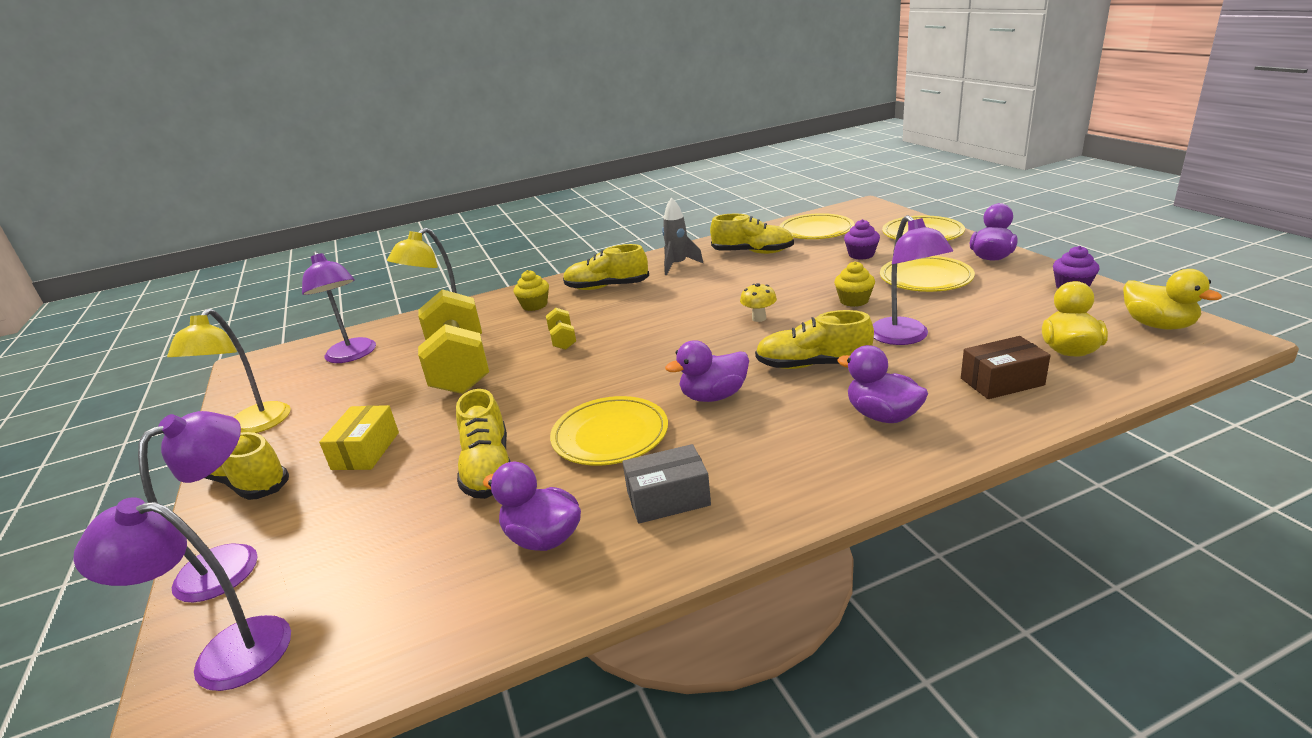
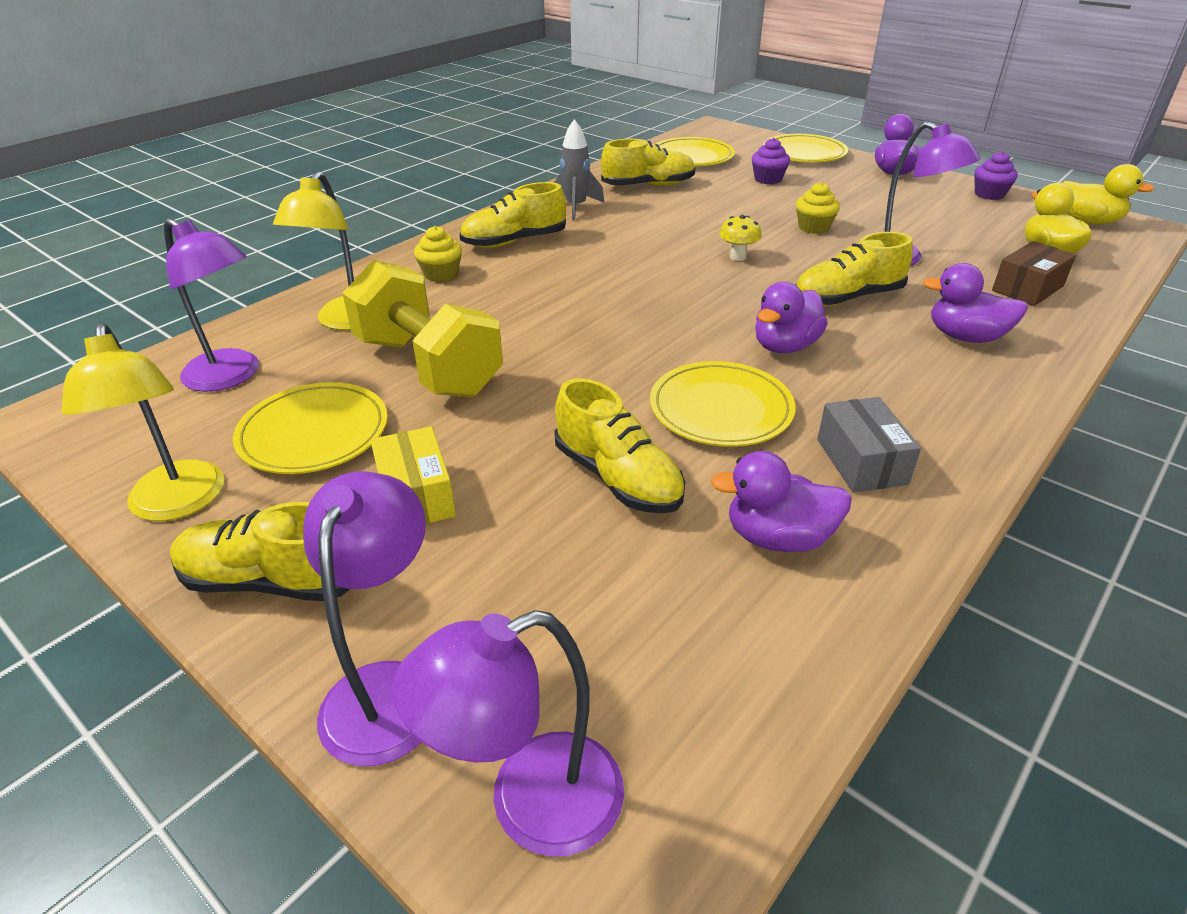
camera: 30 degrees left, 10 degrees up
(562, 340) = (531, 311): yellow dumbbell -> none
(668, 498) = (861, 461): grey box -> grey box turned 60 degrees counterclockwise
(925, 278) = (856, 198): yellow plate -> yellow plate (314, 433)

